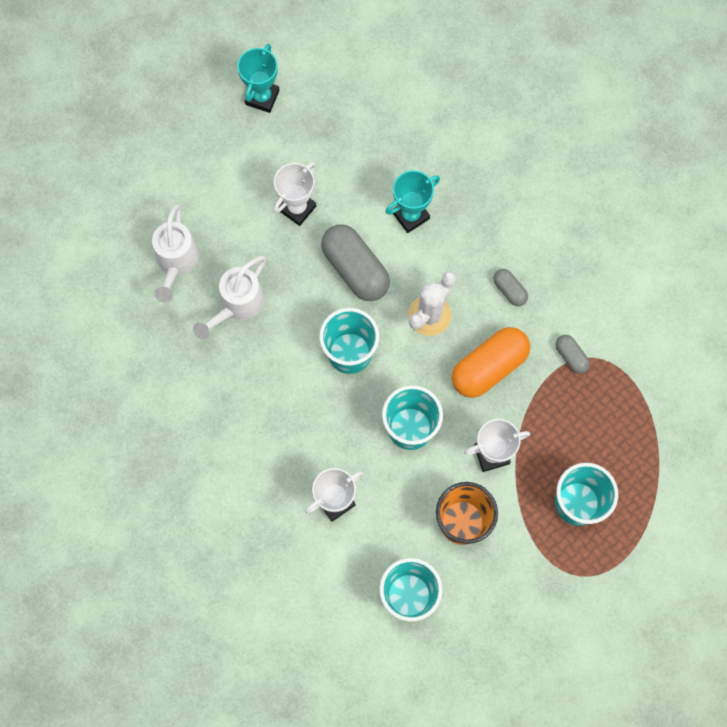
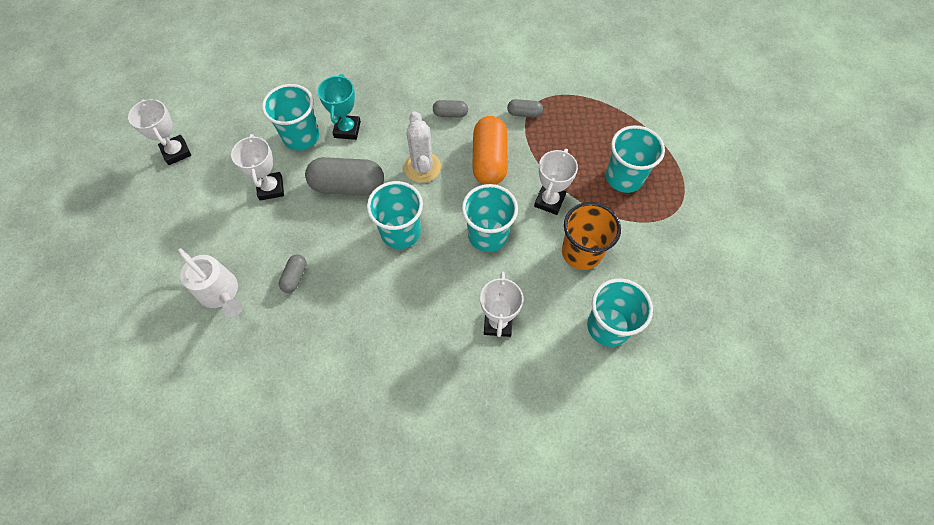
camera: 50 degrees left, 10 degrees down
(237, 305) = (295, 277): white watering can -> grey capsule
(262, 97) = (176, 152): turquoise trophy -> white trophy
(368, 184) = (301, 137): none -> turquoise cup

